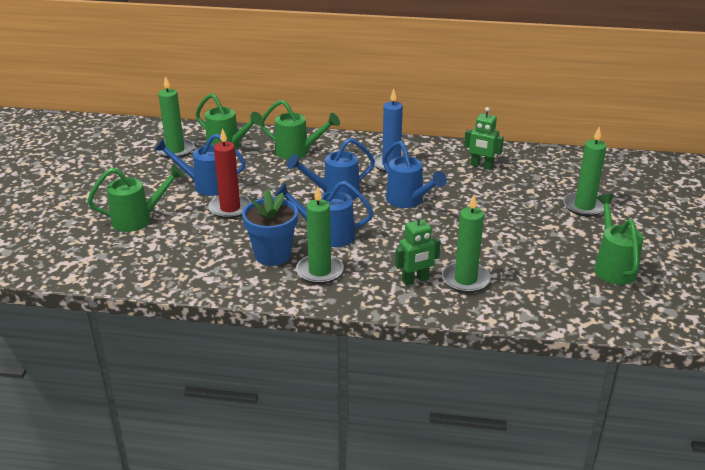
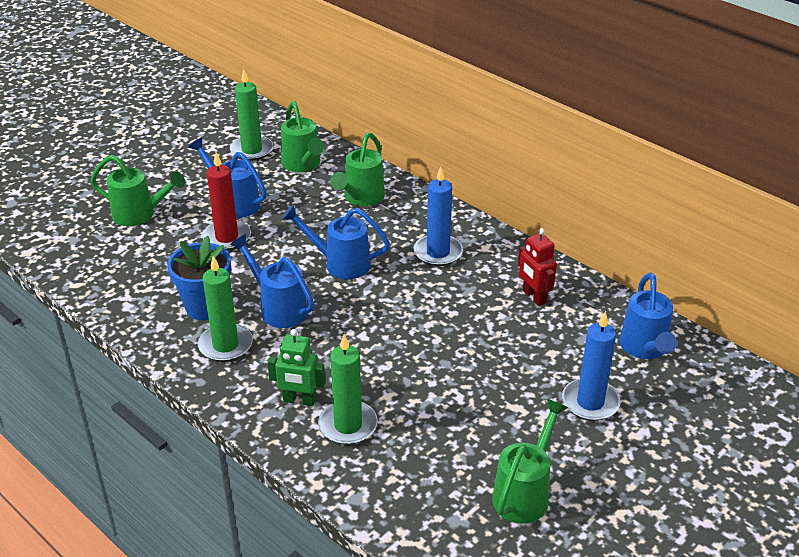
camera: 35 degrees right, 5 degrees up
(297, 152) = (361, 198): green watering can -> green watering can turned 60 degrees clockwise
(408, 201) = (402, 305): blue watering can -> blue watering can (645, 348)
(481, 166) = (534, 297): green robot -> red robot
(584, 206) = (590, 402): green candle -> blue candle

